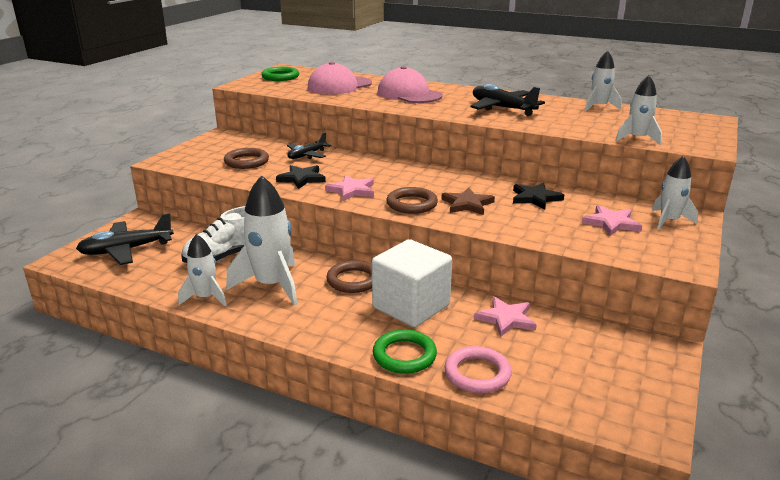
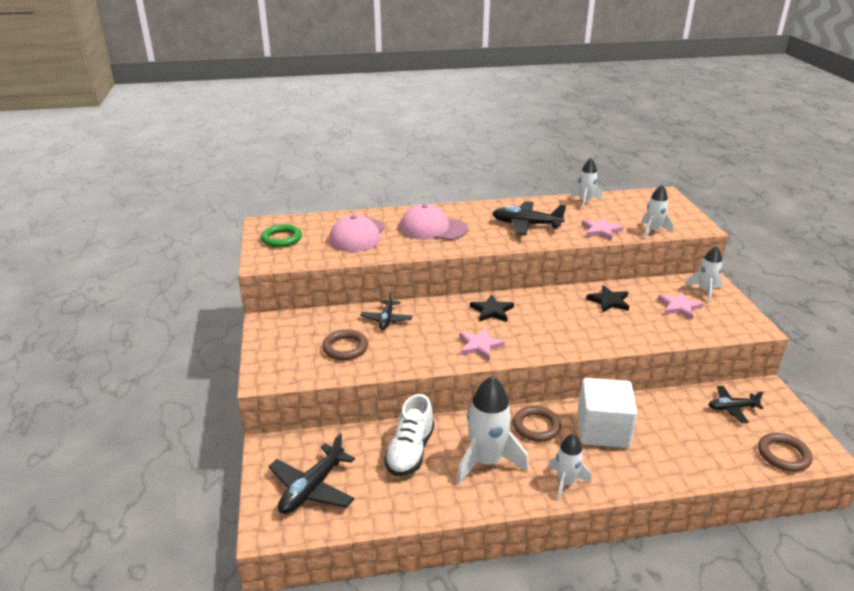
camera: 35 degrees left, 5 degrees up
(206, 298) = (454, 500): white rocket -> white rocket (565, 482)
(301, 179) = (422, 349): black star -> black star (492, 311)
(404, 355) = (650, 474): green ring -> none
(411, 204) = (541, 342): brown ring -> brown ring (783, 455)
(467, 204) = (576, 326): brown star -> none
(477, 373) = (705, 464): pink ring -> none
(506, 319) = (668, 411): pink star -> pink star (601, 230)
(589, 345) = (732, 408): none -> black plane

